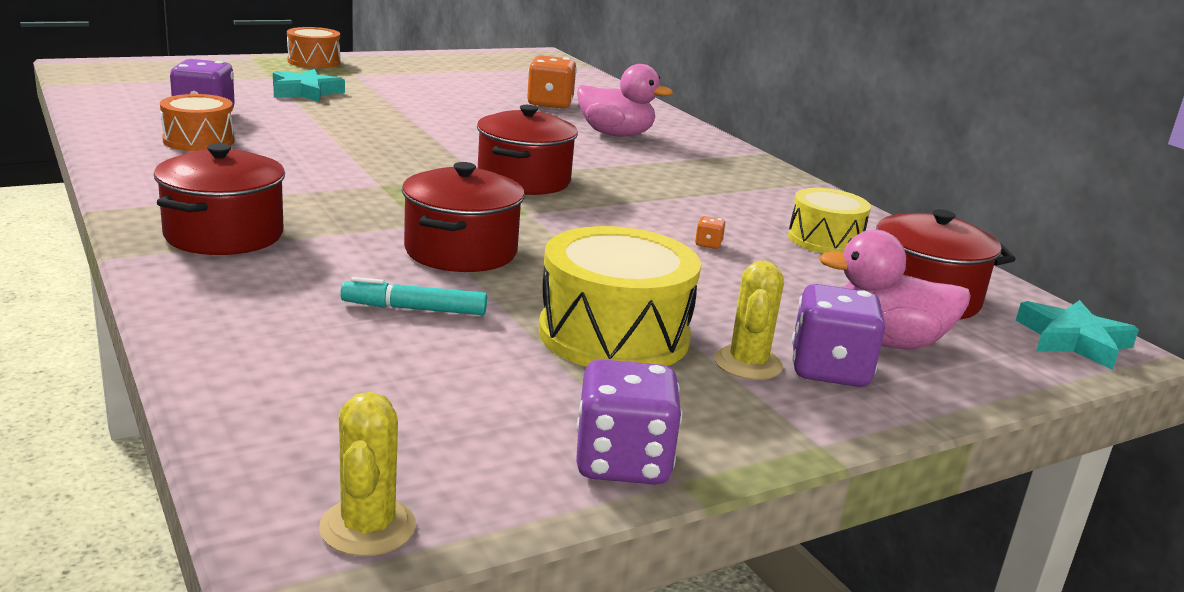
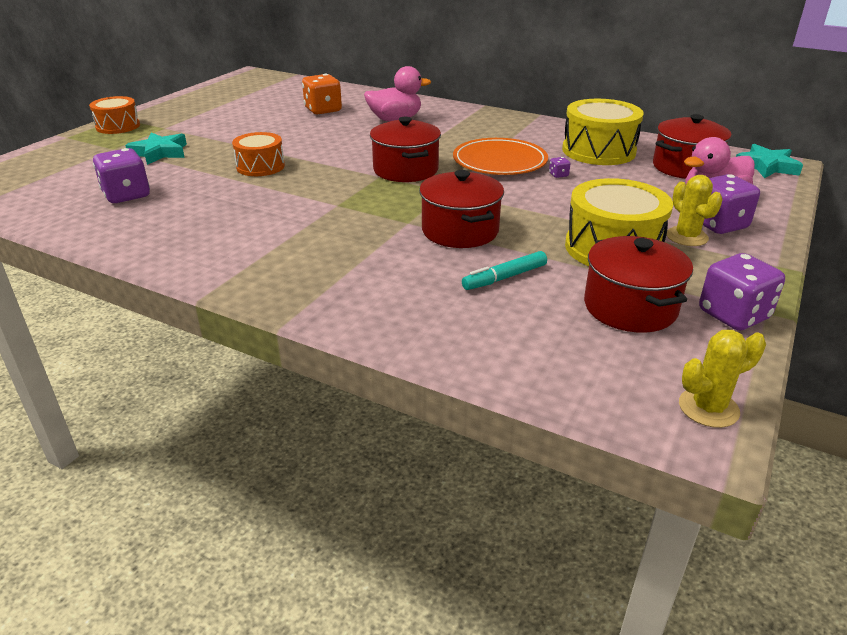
camera: 30 degrees left, 10 degrees up
(199, 140) = (164, 217): orange drum -> orange drum (260, 166)
(224, 235) = (317, 278): red pot -> red pot (630, 307)
(368, 527) = (708, 408): yellow cactus -> yellow cactus turned 75 degrees counterclockwise
(658, 208) = (499, 161): none -> orange plate
(708, 244) = (558, 175): orange dice -> purple dice
(824, 240) = (598, 151): yellow drum -> yellow drum, size x1.60

